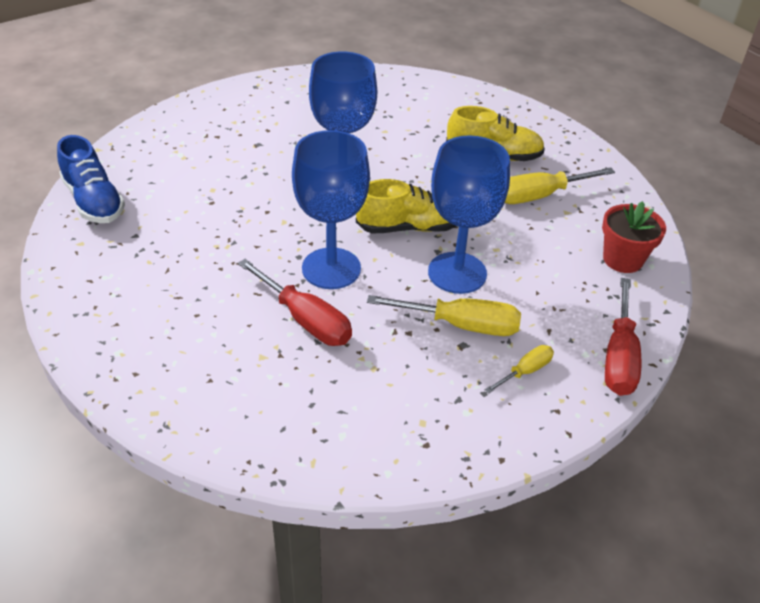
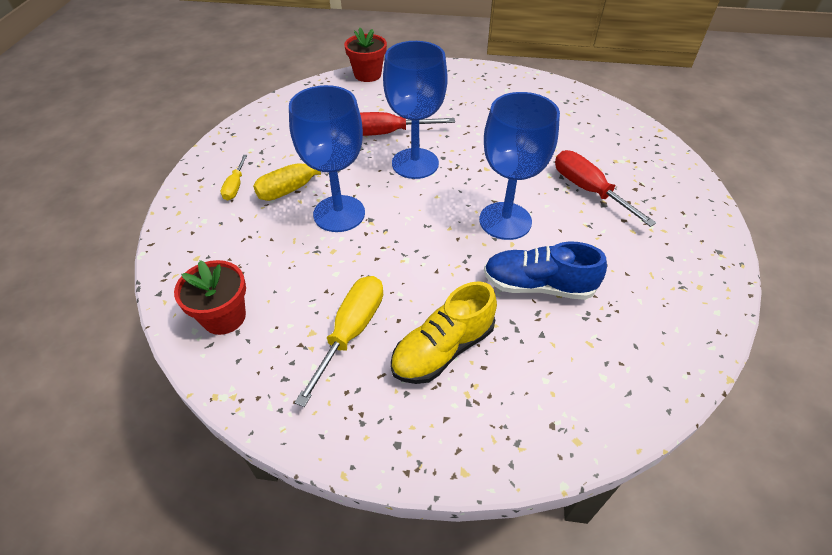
camera: 135 degrees right, 5 degrees up
(94, 201) = (590, 108): blue shoe -> blue shoe (538, 286)
(190, 428) = (367, 75): none -> red flower pot
(409, 227) = (411, 221): yellow shoe -> none
(619, 356) = (178, 233): red screwdriver -> red screwdriver (588, 190)

